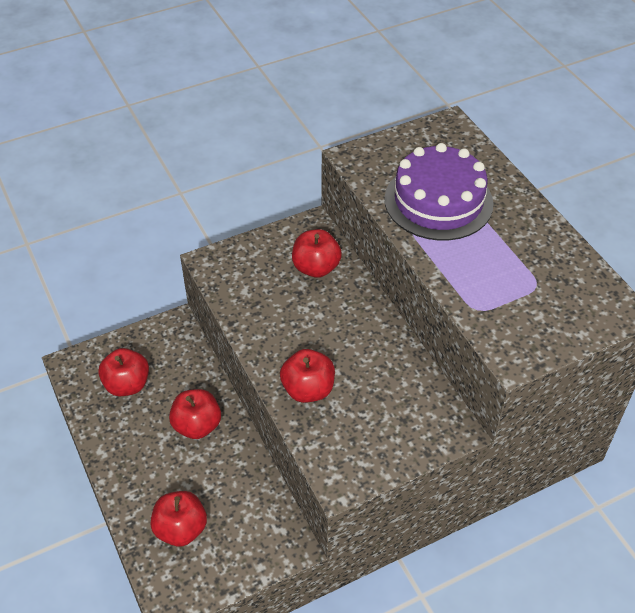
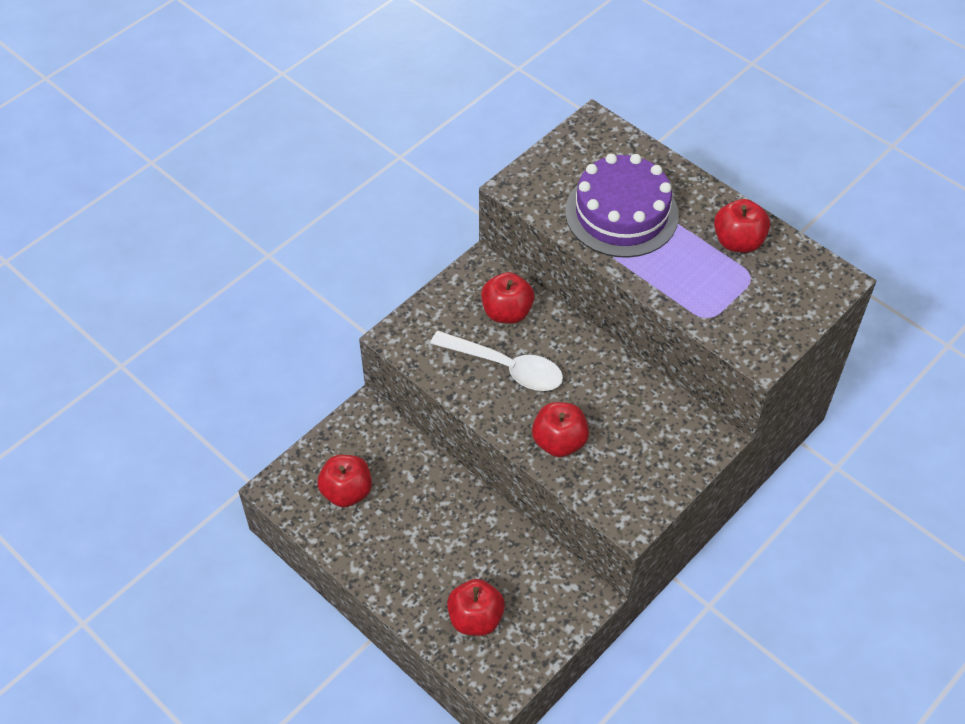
camera: 20 degrees left, 5 degrees up
(197, 426) = (440, 511): red apple -> red apple (738, 242)
(292, 312) = (506, 367): none -> white spoon

